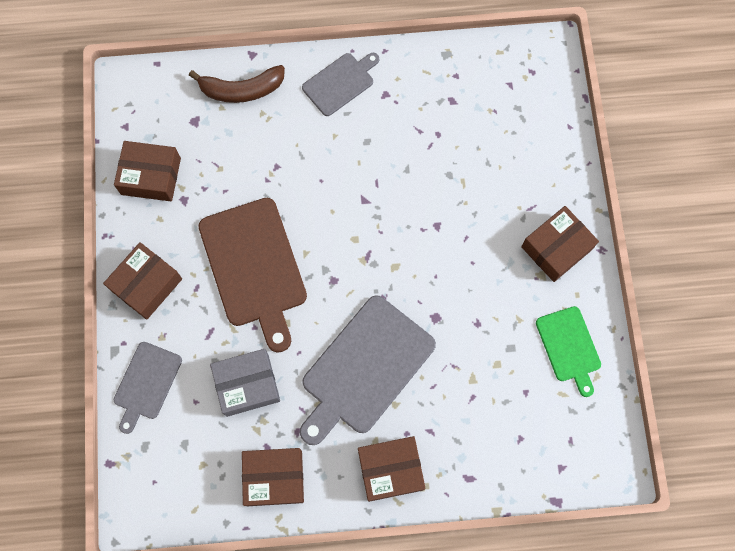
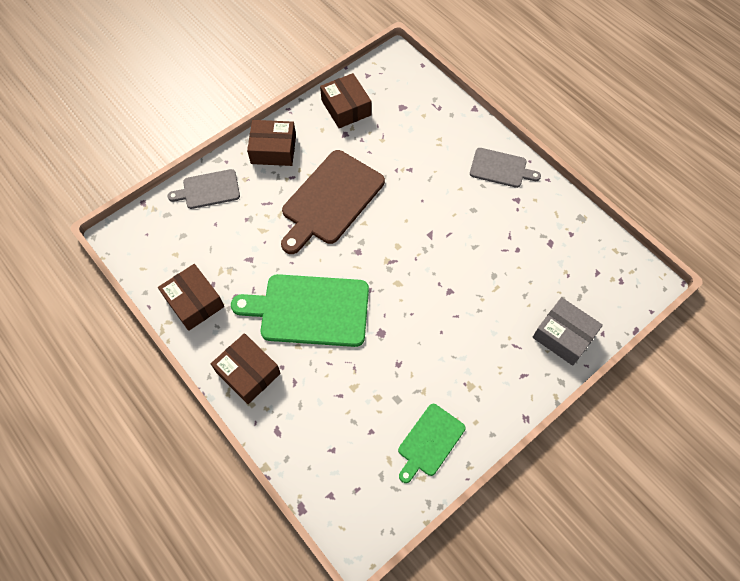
camera: 55 degrees right, 10 degrees down
(242, 90) = (445, 118): brown banana -> none
(247, 385) = (247, 246): grey box -> grey box (563, 336)
(365, 369) = (309, 310): grey cutting board -> green cutting board
(556, 248) = (500, 383): brown box -> none

